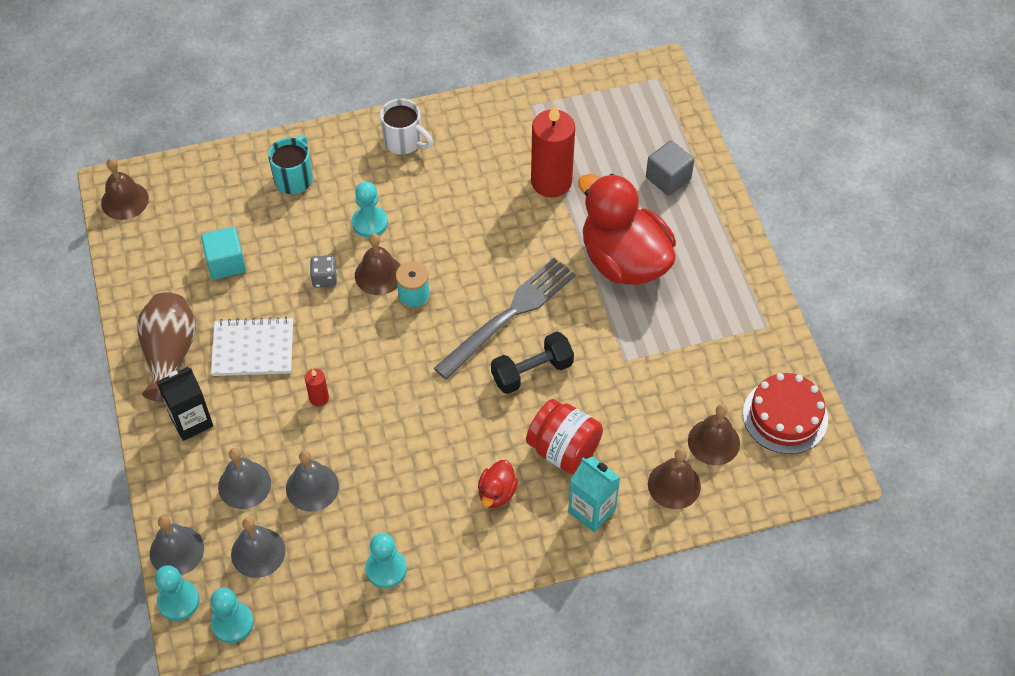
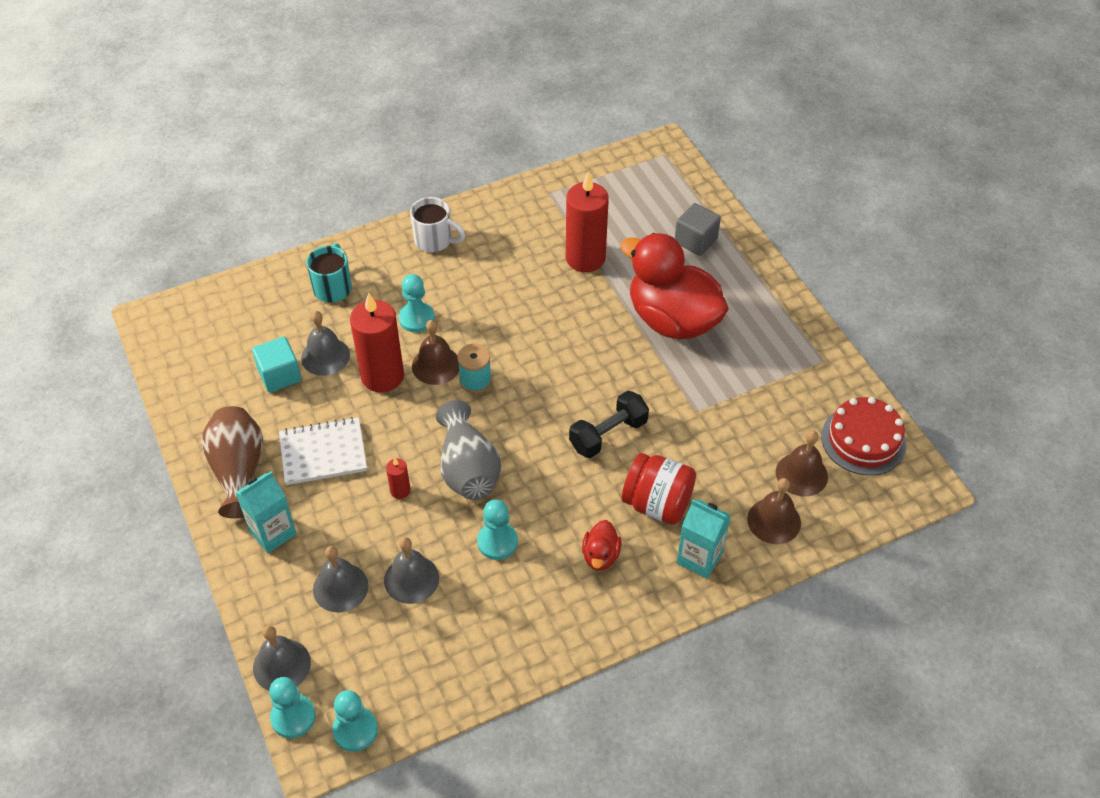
camera: 10 degrees left, 5 degrees down
(124, 200) = (165, 331): brown bell -> none
(191, 421) = (273, 532): black carton -> turquoise carton
(258, 552) = (368, 653): grey bell -> grey bell (325, 356)
(324, 278) = (382, 376): grey dice -> red candle
(386, 569) = (505, 648): turquoise pawn -> turquoise pawn (497, 542)
(388, 386) = (468, 469): none -> grey vase
(509, 316) = (573, 385): grey fork -> none

